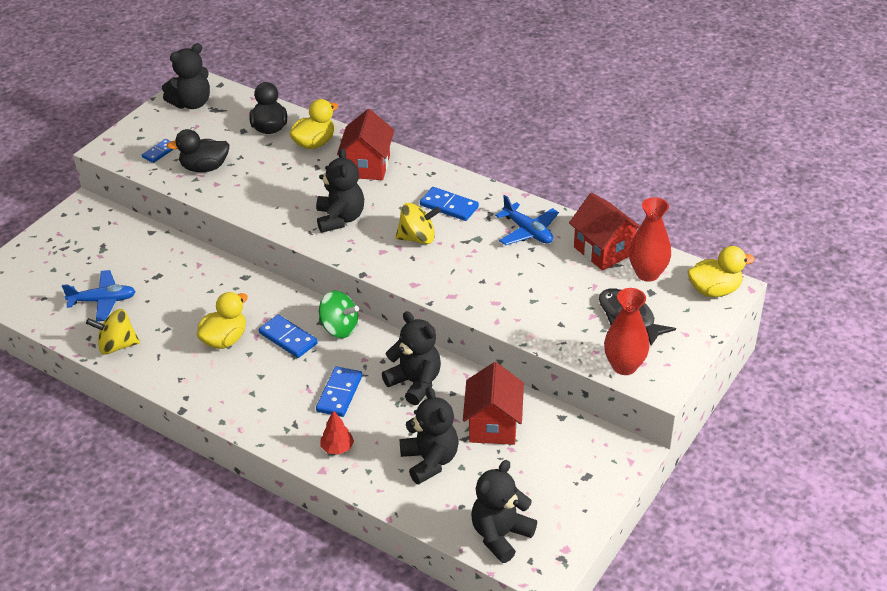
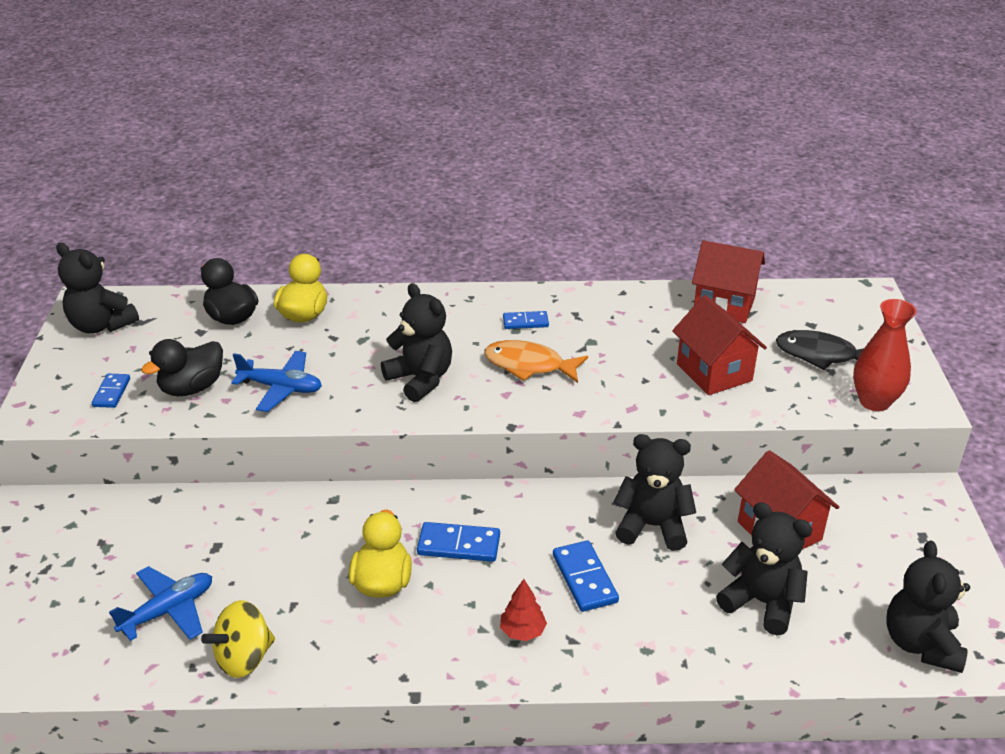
camera: 35 degrees left, 5 degrees down
(192, 103) = (101, 325): black teddy bear -> black teddy bear turned 105 degrees clockwise
(337, 448) = (649, 642): red tree -> red tree (523, 631)
(339, 328) = (506, 506): green spinning top -> none
(367, 166) = (392, 316): red house -> red house (714, 372)
(417, 238) = (529, 365): yellow spinning top -> orange fish
(449, 206) = (525, 322): blue domino -> blue domino, size x0.66
(528, 231) = (633, 315): blue plane -> blue plane (281, 388)
(647, 273) = (787, 309): red vase -> none
(714, 290) = (861, 300): yellow duck -> none

